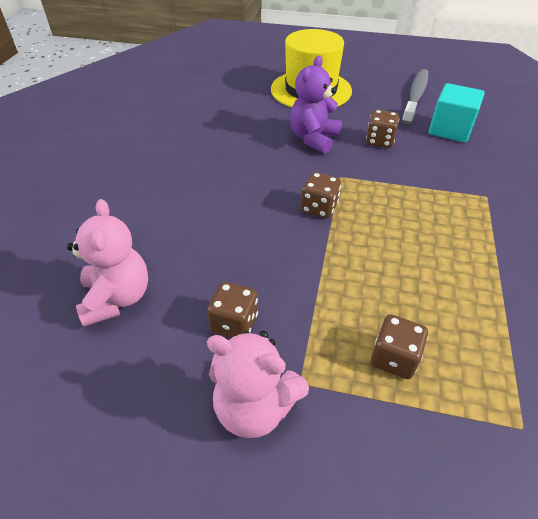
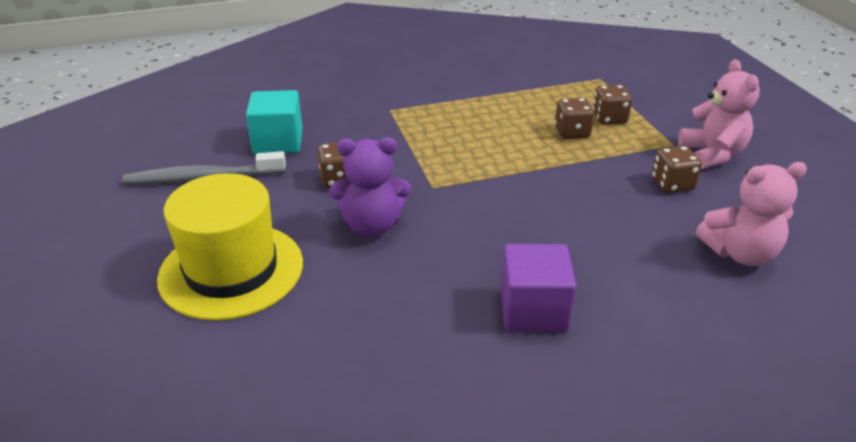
camera: 120 degrees left, 10 degrees down
(117, 298) = (740, 253): pink teddy bear -> pink teddy bear turned 150 degrees counterclockwise
(182, 167) = (533, 310): none -> purple cube
(319, 208) = (497, 185): brown dice -> brown dice (572, 132)

